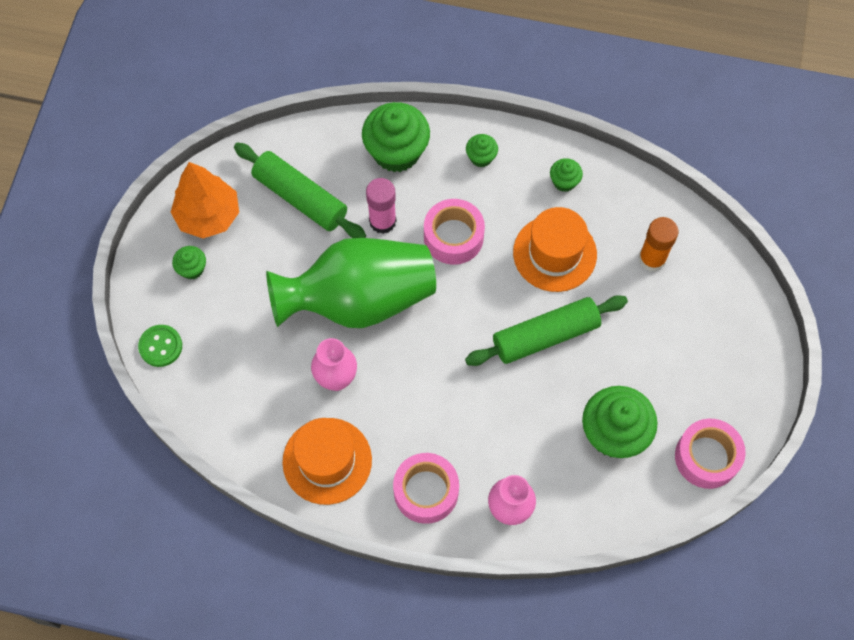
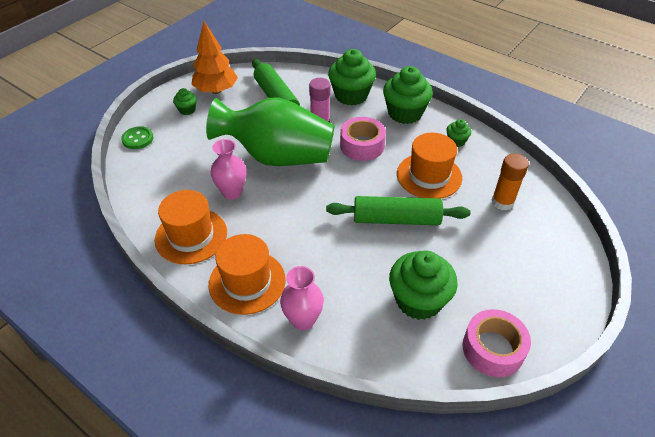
camera: 25 degrees right, 20 degrees down
(426, 491) = (247, 282): pink tape -> orange hat
(481, 157) = (405, 113): green cupcake -> green cupcake, size x2.08

